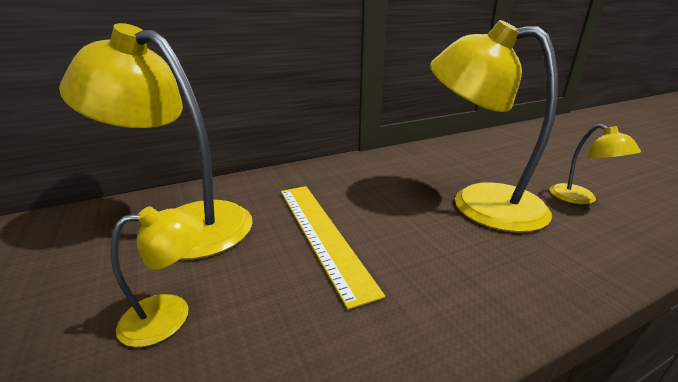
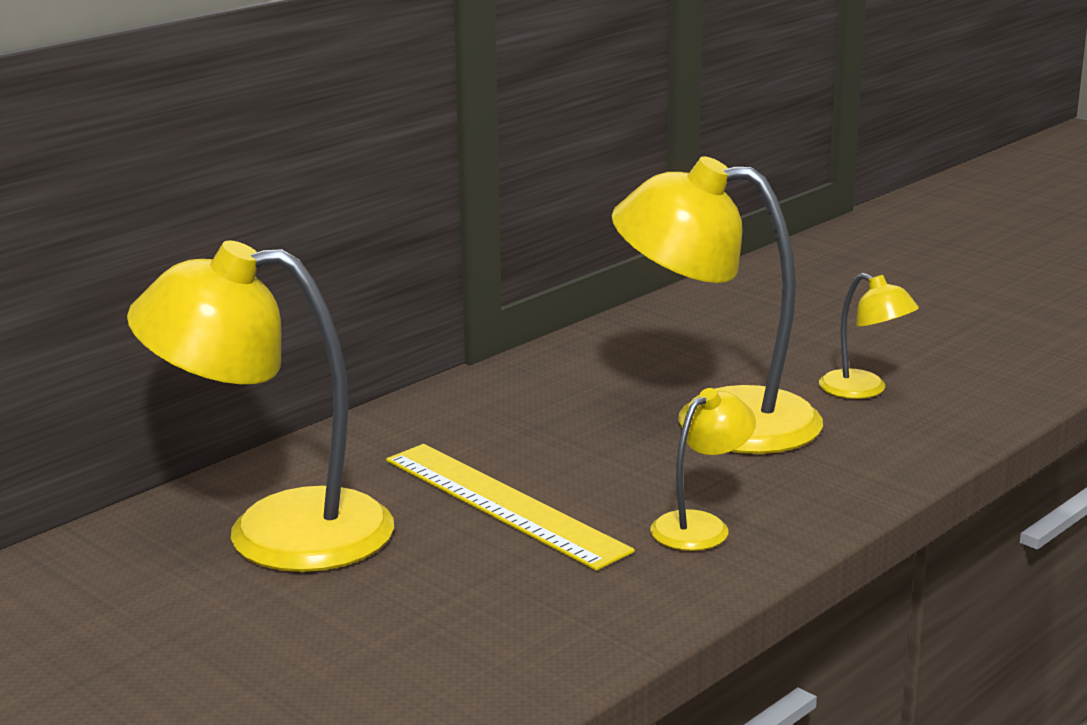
camera: 20 degrees left, 5 degrees down
(170, 314) = (382, 617): yellow lamp -> yellow lamp (701, 526)

